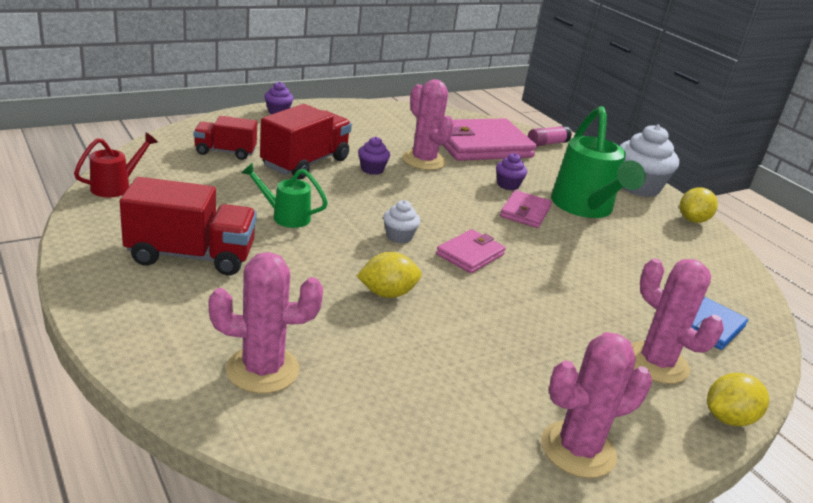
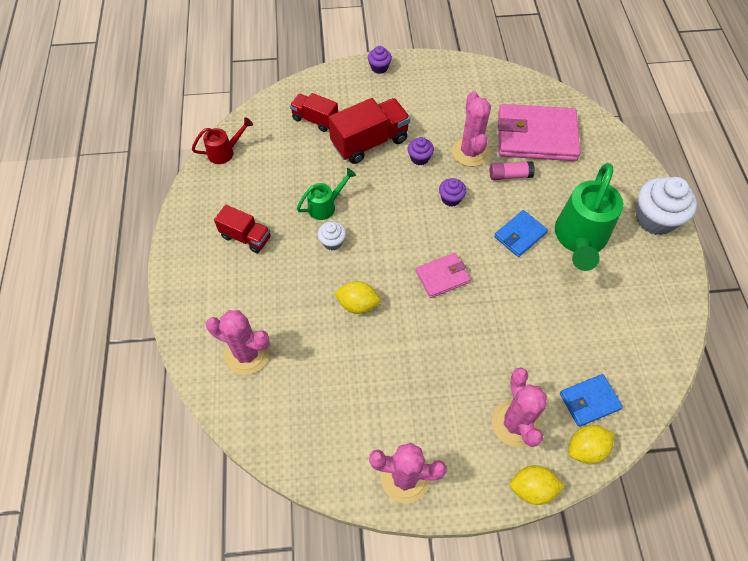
camera: 30 degrees right, 30 degrees up
(191, 256) = (246, 237): red truck -> red truck, size x0.62
(285, 216) = (325, 206): green watering can -> green watering can turned 105 degrees clockwise
(399, 236) = (398, 245): white cupcake -> white cupcake (332, 242)
(508, 185) = (527, 196): purple cupcake -> purple cupcake (451, 199)
(525, 212) = (520, 235): pink wallet -> blue wallet
(547, 143) = (604, 141): pink glue stick -> pink glue stick (509, 175)
(693, 220) = (676, 274): yellow lemon -> yellow lemon (586, 448)

